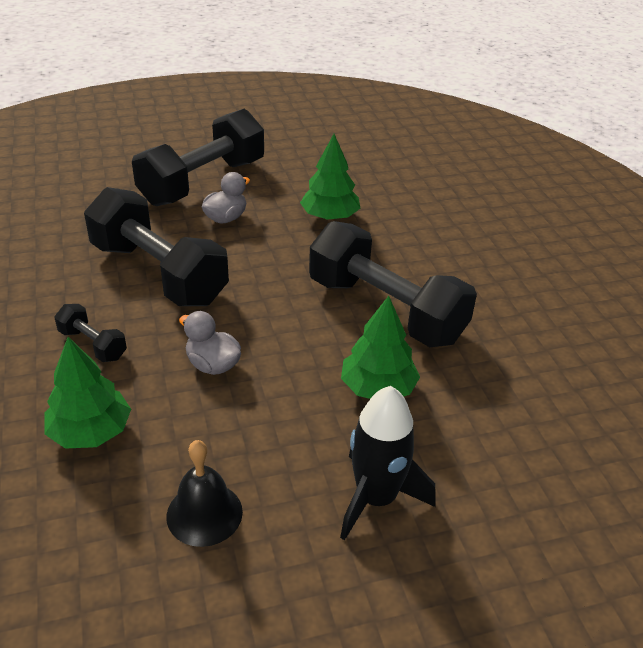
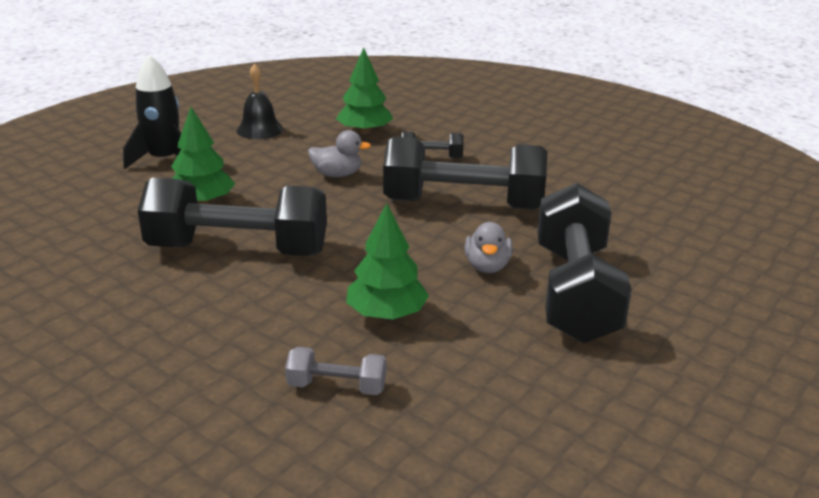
camera: 145 degrees right, 10 degrees down
(399, 193) = (337, 387): none -> grey dumbbell

